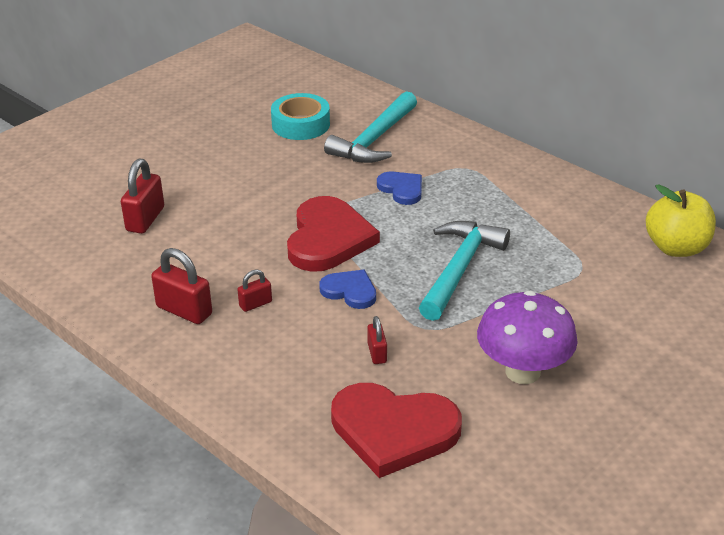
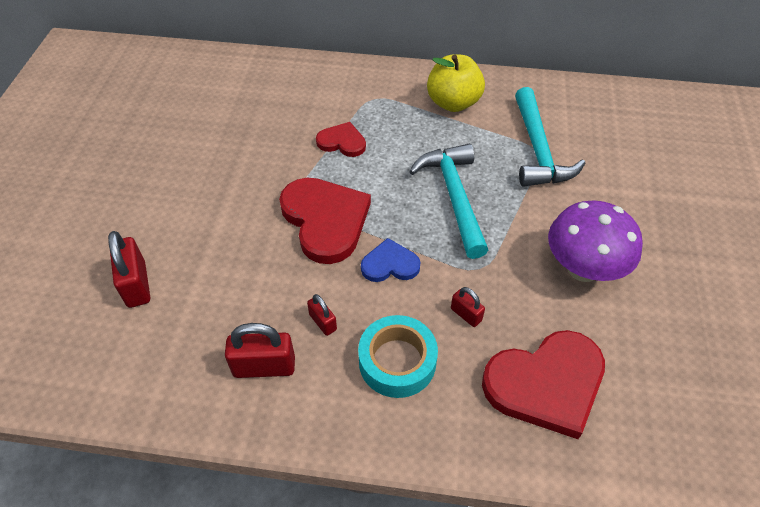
camera: 35 degrees left, 15 degrees up
(255, 304) = (323, 322): red padlock -> red padlock turned 60 degrees counterclockwise
(300, 124) = (198, 114): turquoise tape -> turquoise tape (397, 361)
(374, 139) = (277, 103): turquoise hammer -> turquoise hammer (538, 149)
(401, 189) = (342, 142): blue heart -> red heart
(676, 248) = (579, 103): yellow apple -> yellow apple (453, 103)

